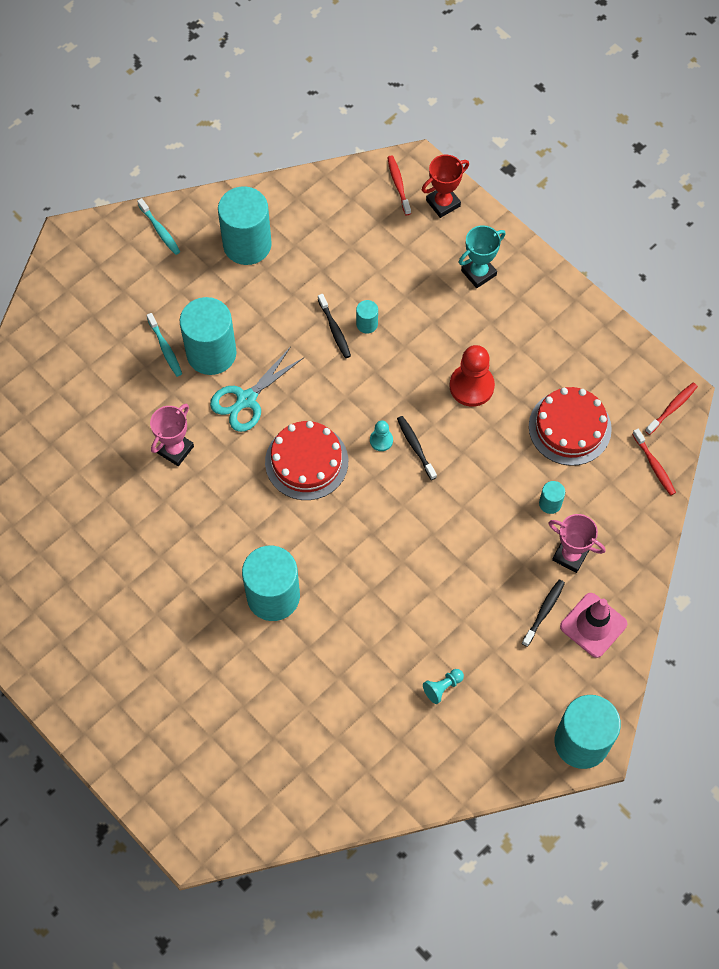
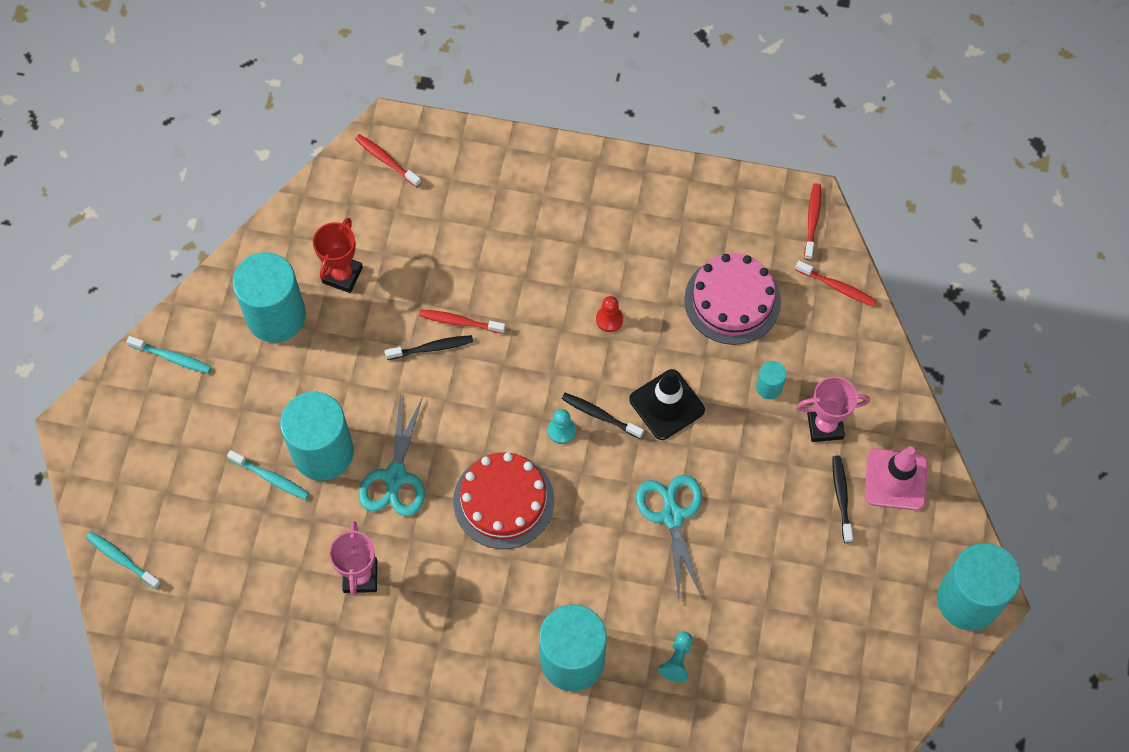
camera: 35 degrees left, 0 degrees up
(34, 340) = (122, 559): none -> turquoise toothbrush
(334, 329) = (431, 348): black toothbrush -> black toothbrush turned 45 degrees counterclockwise
(367, 324) = (460, 322): turquoise cylinder -> red toothbrush
(414, 546) = (672, 516): none -> turquoise scissors
(442, 687) = (802, 637): turquoise pawn -> turquoise pawn (677, 660)
(443, 203) = (445, 152): red trophy -> red trophy (342, 275)
(467, 469) = (666, 405): none -> black traffic cone
(471, 386) = (609, 319): red pawn -> red pawn, size x0.51
(478, 273) = (532, 201): turquoise trophy -> none
(570, 427) = (732, 300): red cake -> pink cake

